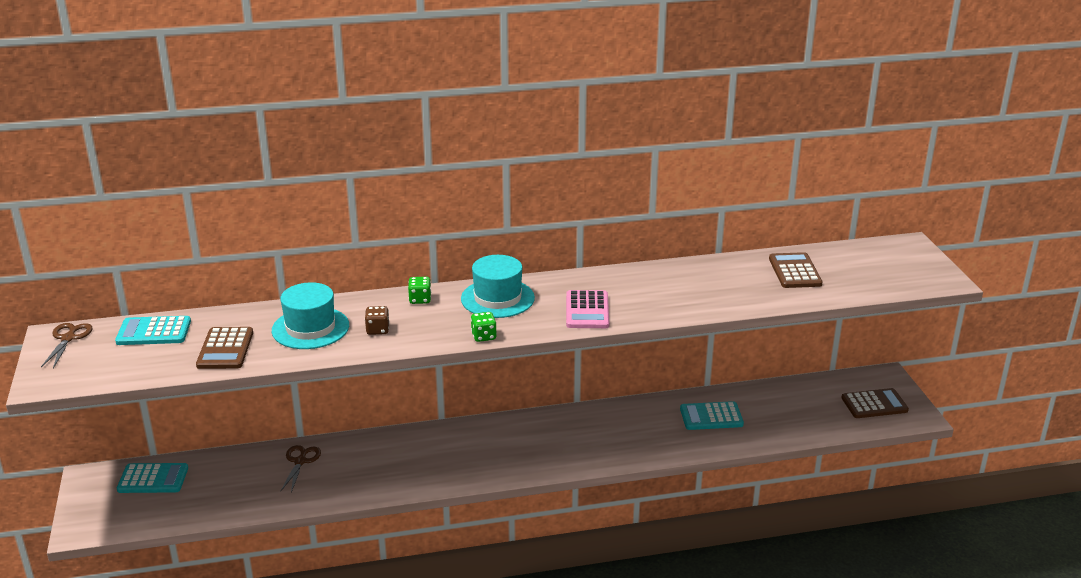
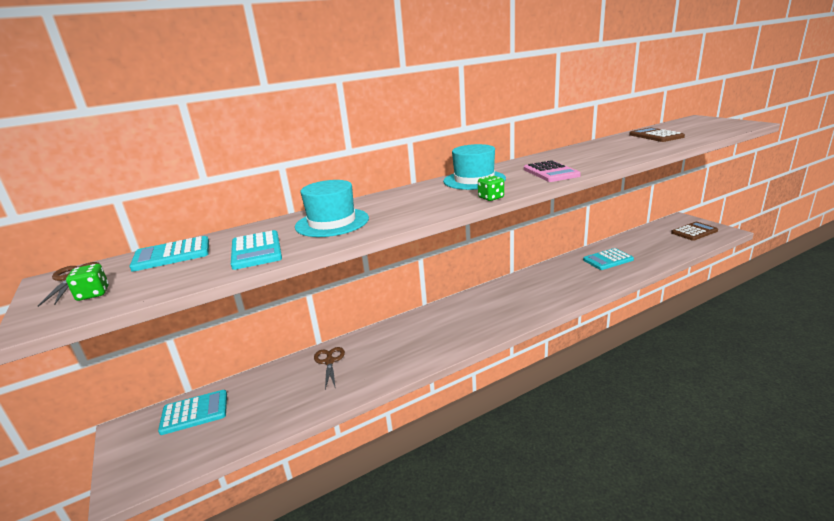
camera: 15 degrees left, 5 degrees down
(225, 349) = (256, 251): brown calculator -> turquoise calculator
(377, 330) = (395, 212): brown dice -> none
(420, 299) = (412, 191): green dice -> green dice (93, 294)

